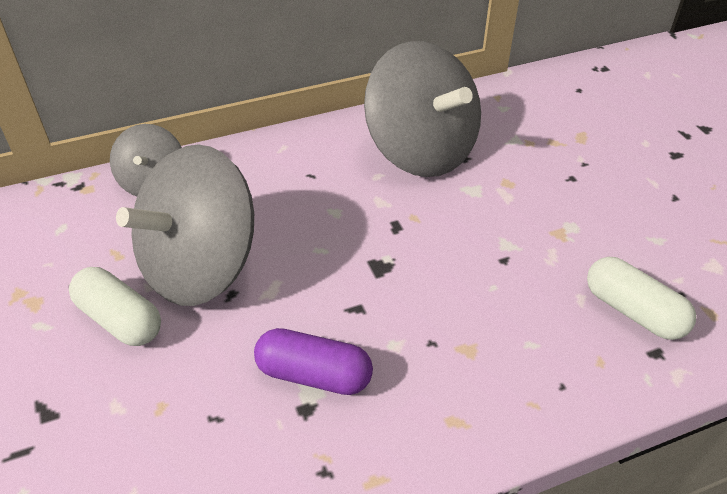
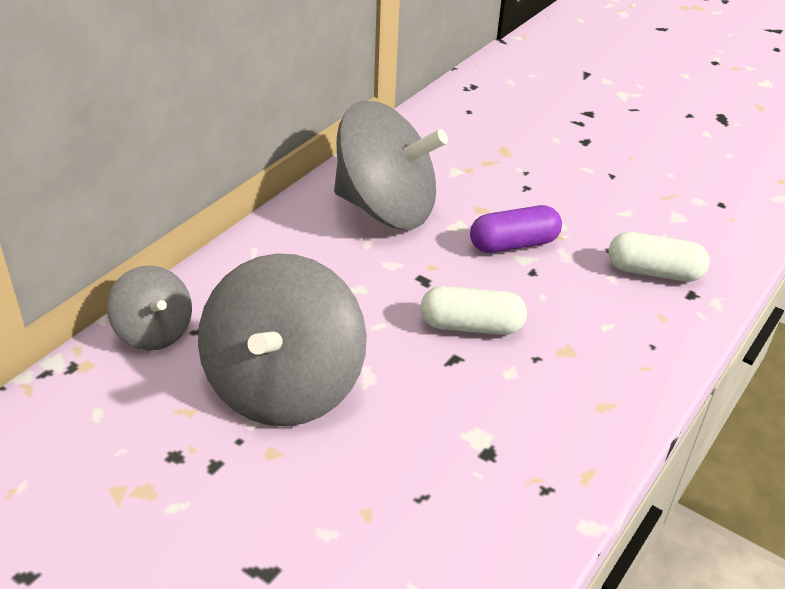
camera: 35 degrees left, 5 degrees down
(120, 319) = (252, 464): white capsule -> white capsule (471, 326)
(314, 375) = (470, 425): purple capsule -> purple capsule (513, 244)

